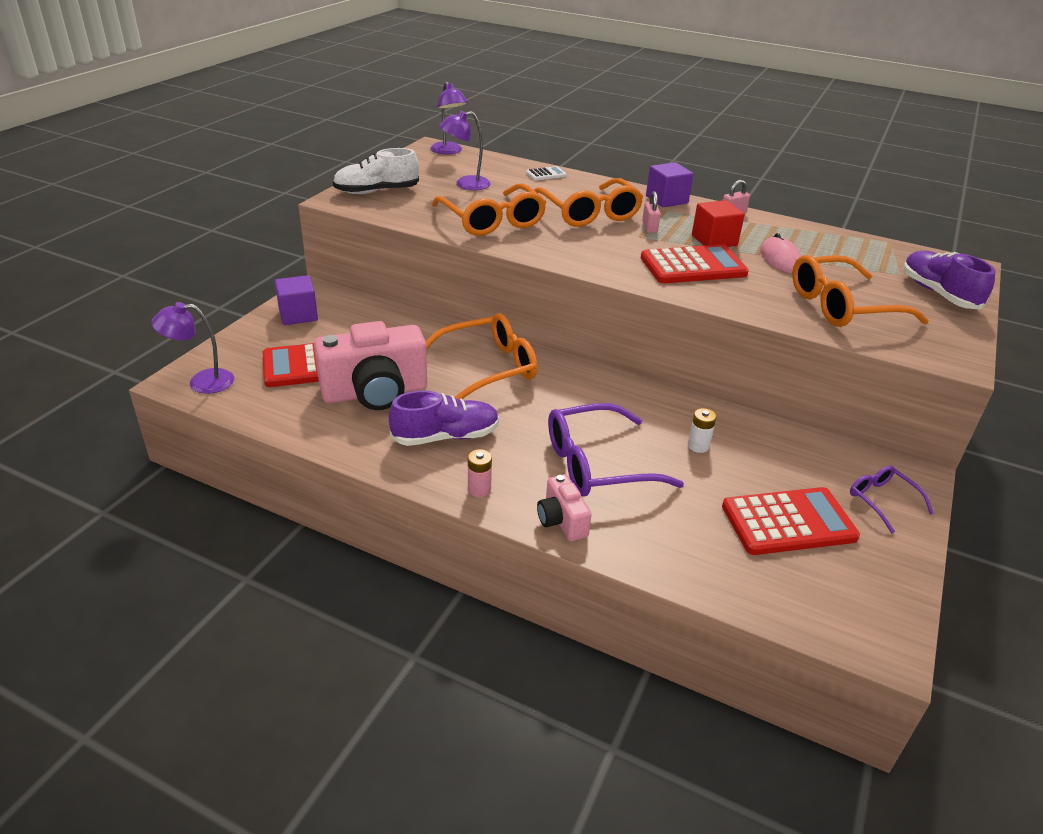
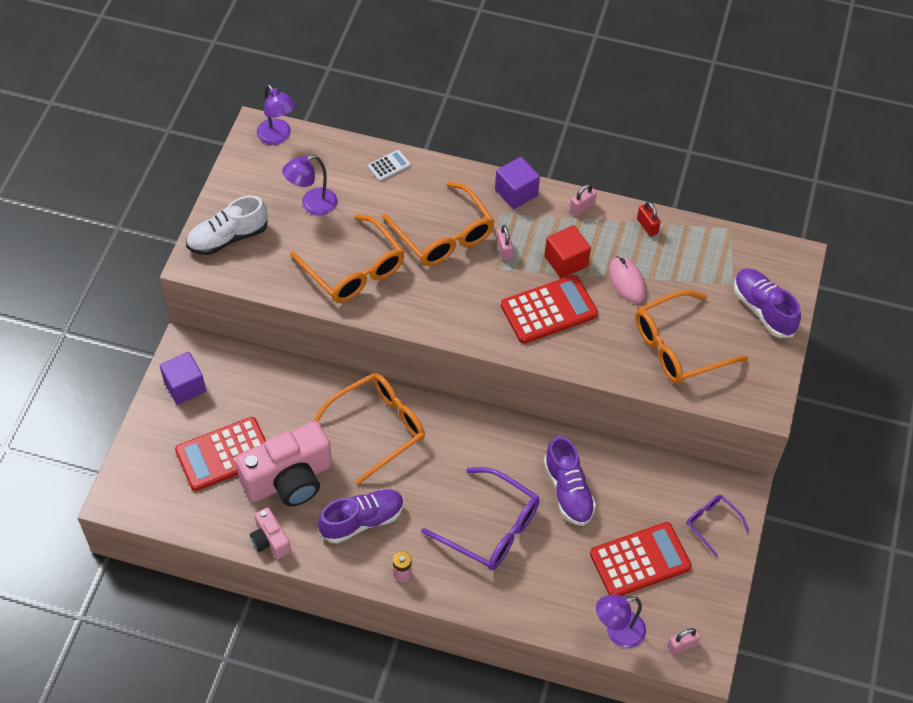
camera: 10 degrees left, 20 degrees up
(202, 382) = (136, 496): purple lamp -> purple lamp (618, 632)
(561, 521) = (471, 593): pink camera -> pink camera (270, 540)
(598, 464) = (490, 527): purple glasses -> purple glasses turned 120 degrees counterclockwise
(698, 446) = (568, 491): white battery -> purple shoe
(801, 231) = (647, 226): none -> red padlock
(852, 623) = (682, 645): none -> pink padlock

